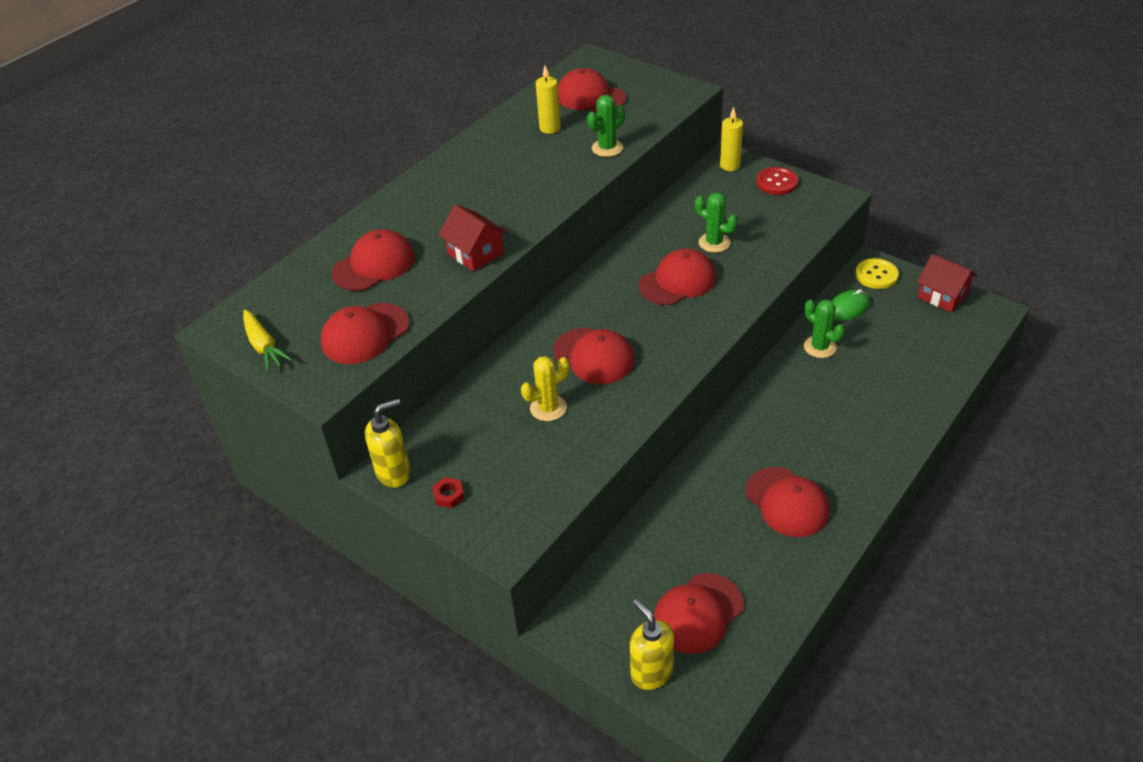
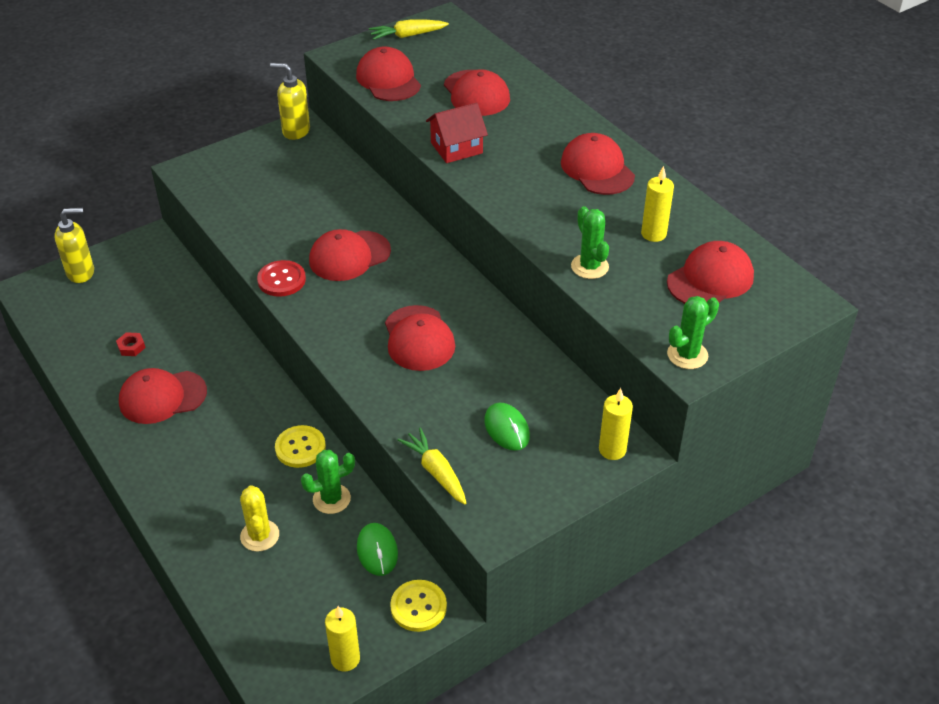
camera: 105 degrees right, 0 degrees up
(394, 473) = (295, 131): yellow soap dispenser -> yellow soap dispenser turned 120 degrees clockwise
(448, 495) = (254, 152): red nut -> red nut (131, 347)
(548, 408) = (305, 216): yellow cactus -> yellow cactus (260, 536)
(698, 613) = (105, 309): red cap -> red cap (597, 169)
(714, 243) = (466, 386): green cactus -> green cactus (687, 355)
(743, 213) = (506, 429): none -> green mouse
(777, 182) = (554, 482): red button -> red button (281, 280)
(782, 383) = (300, 448): none -> yellow button
(808, 234) = (436, 472): none -> yellow carrot
(942, 295) = (345, 659): red house -> yellow candle

